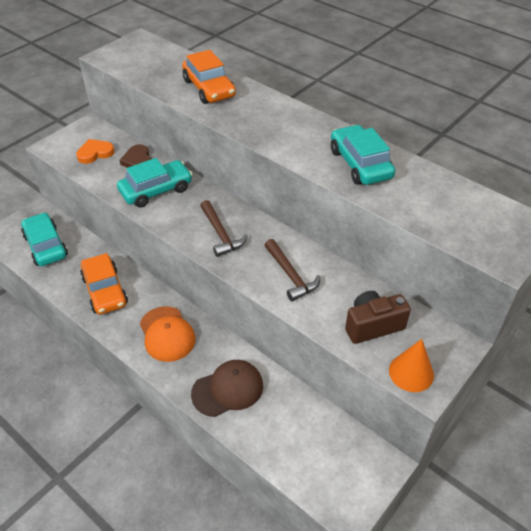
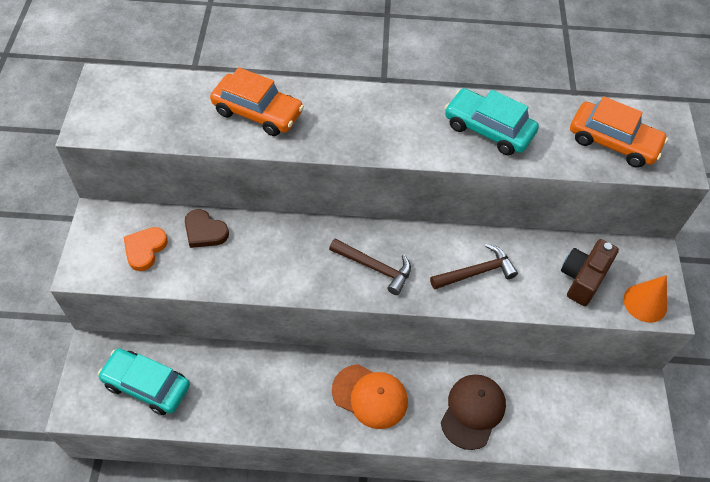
camera: 40 degrees left, 10 degrees up
(105, 291) = (265, 393): orange car -> orange car (613, 142)
(156, 190) = (261, 256): turquoise car -> none
(290, 275) = (476, 272): brown hammer -> brown hammer turned 45 degrees counterclockwise

